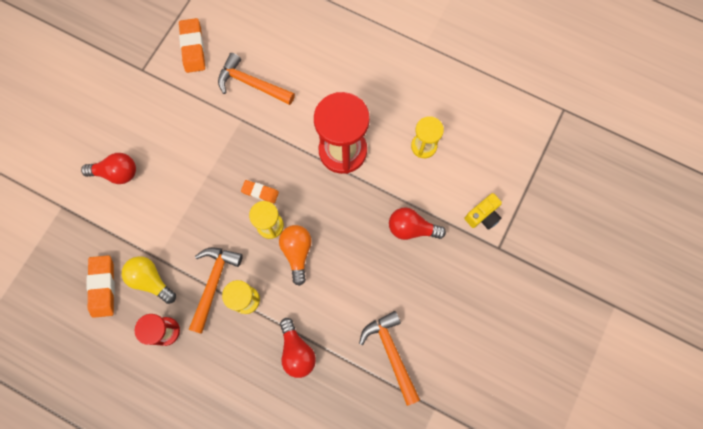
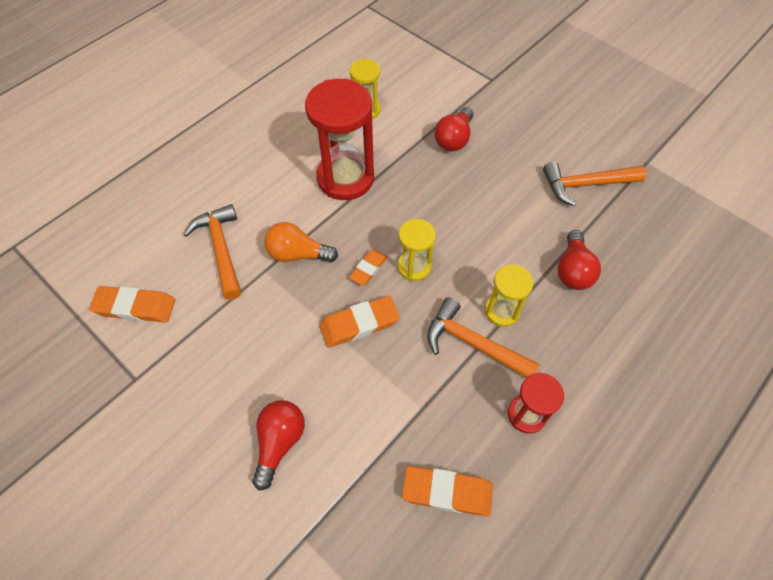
camera: 75 degrees left, 15 degrees down
(151, 280) = (452, 421): yellow light bulb -> none
(212, 198) = (359, 324): none -> orange eraser
(252, 84) = (221, 249): orange hammer -> orange hammer turned 120 degrees clockwise
(297, 252) = (455, 246): orange light bulb -> orange light bulb (298, 254)
(297, 351) = (573, 270): red light bulb -> red light bulb turned 105 degrees clockwise
(482, 216) = (456, 83): yellow camera -> none

